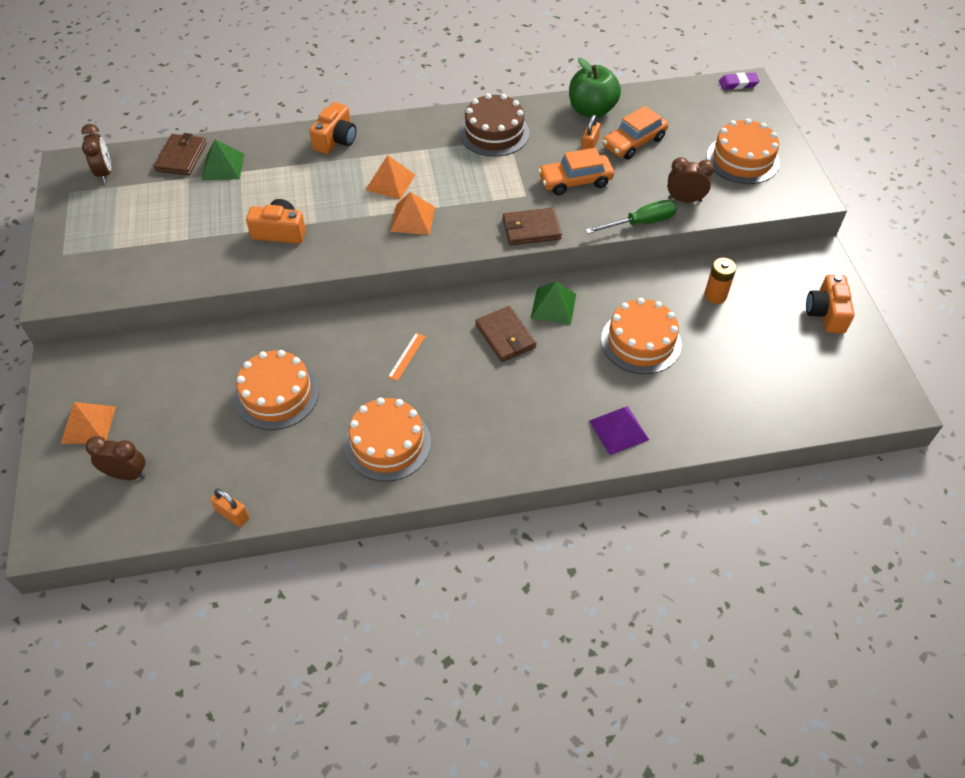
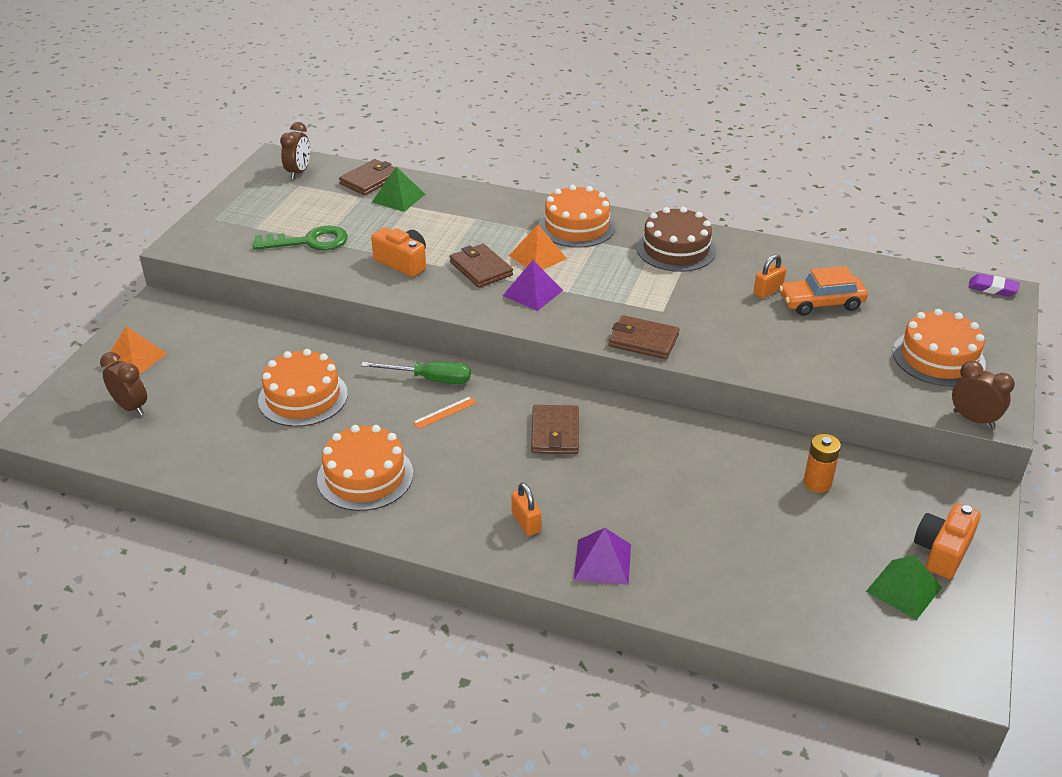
camera: 30 degrees right, 15 degrees down
(177, 243) = (309, 242): none -> green key
(232, 514) = (185, 474): orange padlock -> orange padlock (526, 522)
(336, 140) = (516, 208): orange camera -> none
(352, 212) = (480, 269): none -> brown wallet
(412, 219) = (532, 293): orange pyramid -> purple pyramid
(553, 306) = (627, 425): green pyramid -> green pyramid (904, 589)
(575, 181) = (726, 316): orange car -> none
(591, 110) = (797, 261): green apple -> none
(641, 223) = (767, 375): green screwdriver -> green screwdriver (430, 379)
(641, 342) = (695, 492): orange cake -> orange cake (577, 226)
(684, 200) = (836, 371): brown clock -> brown clock (973, 419)

